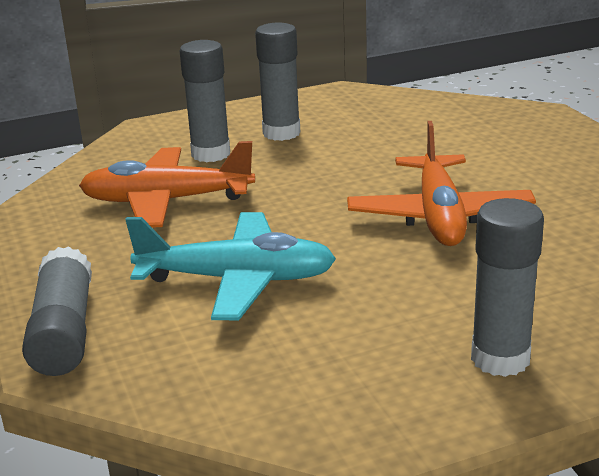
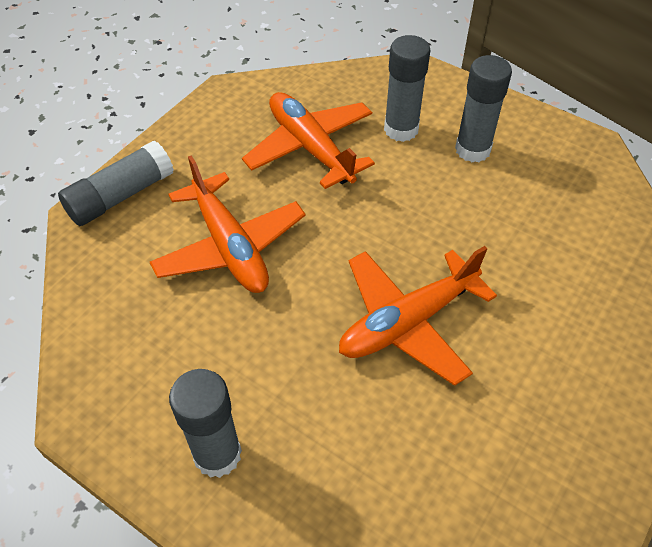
camera: 55 degrees right, 25 degrees up
(237, 280) = (230, 246): turquoise plane -> orange plane

